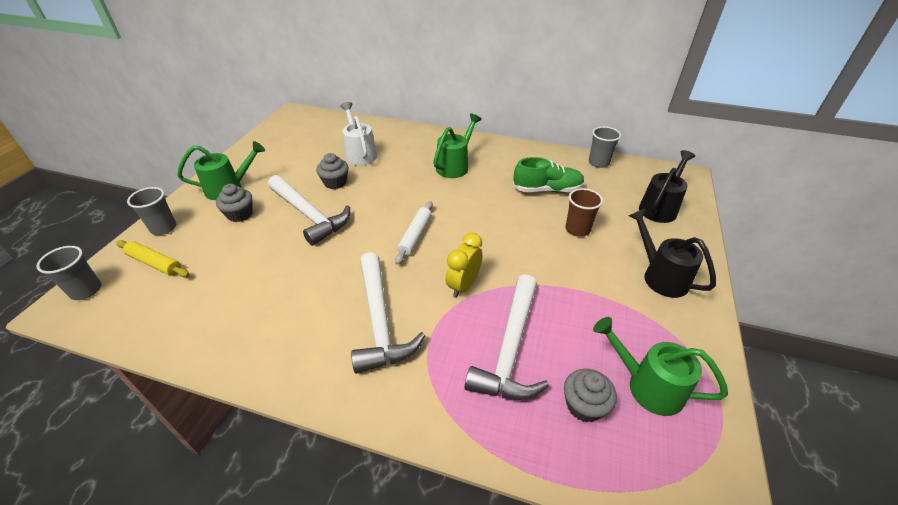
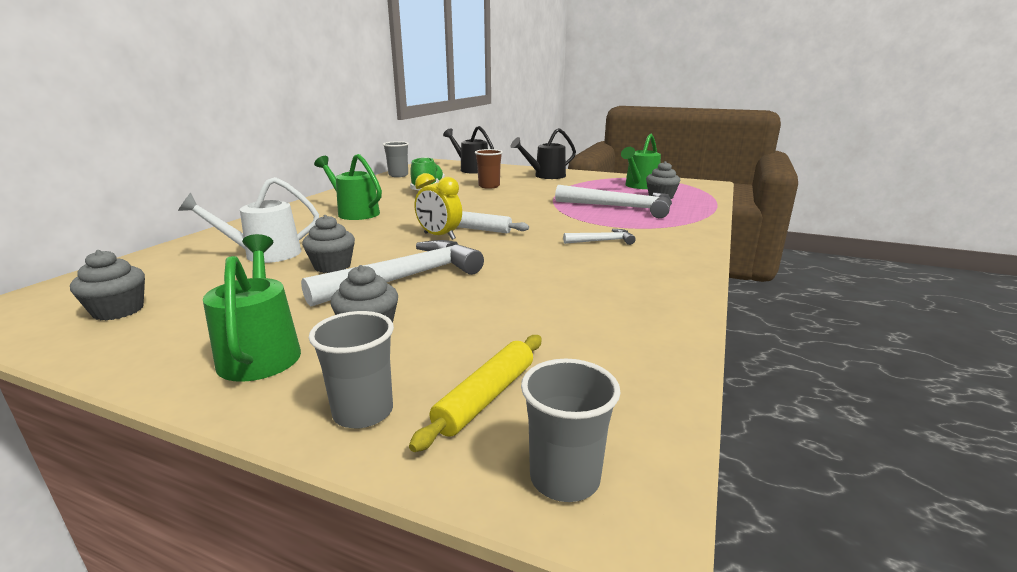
camera: 85 degrees left, 20 degrees down
(287, 139) = (118, 310): none -> grey cupcake
(380, 321) = (602, 241): white hammer -> white hammer, size x0.48
(463, 286) = (554, 216): yellow clock -> yellow clock (439, 236)

